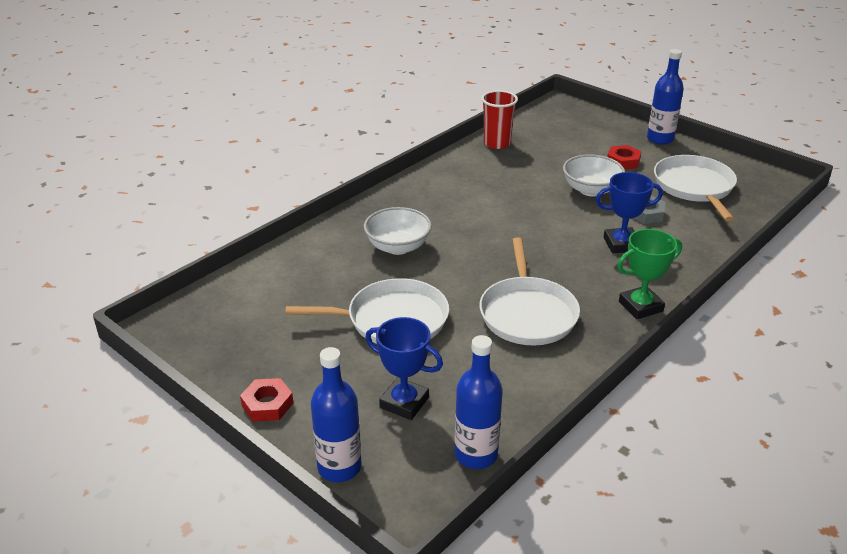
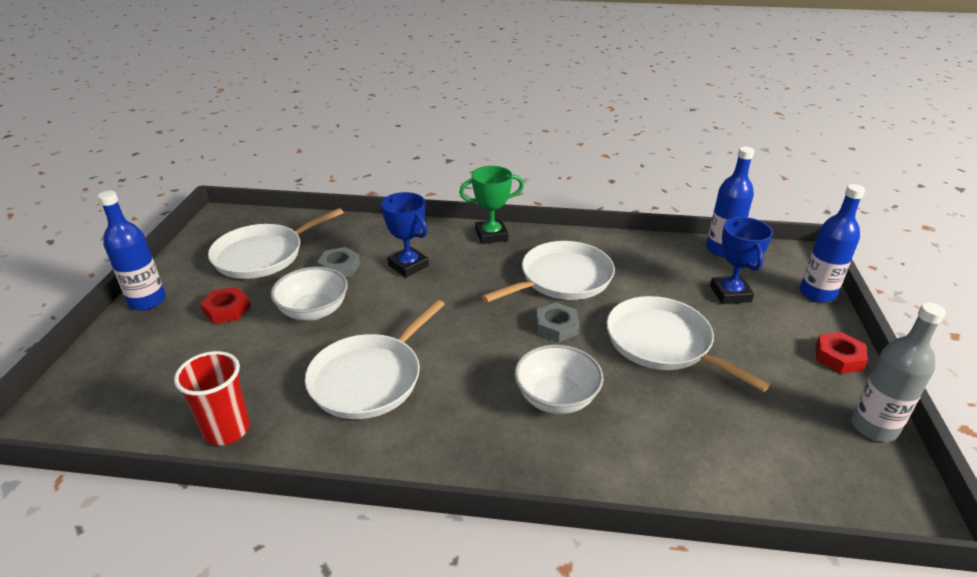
camera: 125 degrees left, 0 degrees up
(206, 363) = (873, 427): none -> grey bottle
(466, 280) = (556, 327): none -> grey nut
(493, 191) = (370, 378): none -> white pan
(640, 306) = (491, 235): green trophy -> green trophy turned 45 degrees counterclockwise

